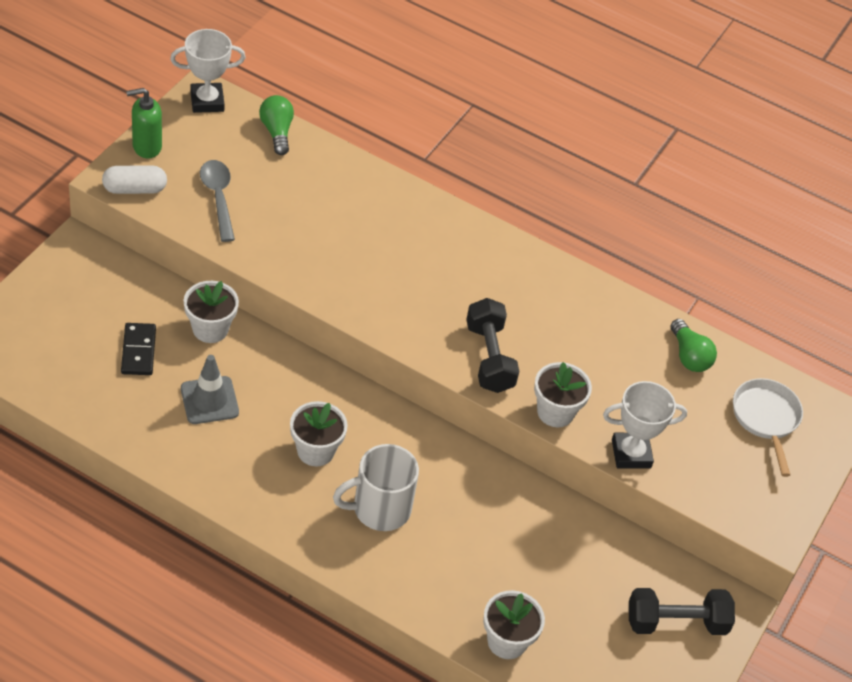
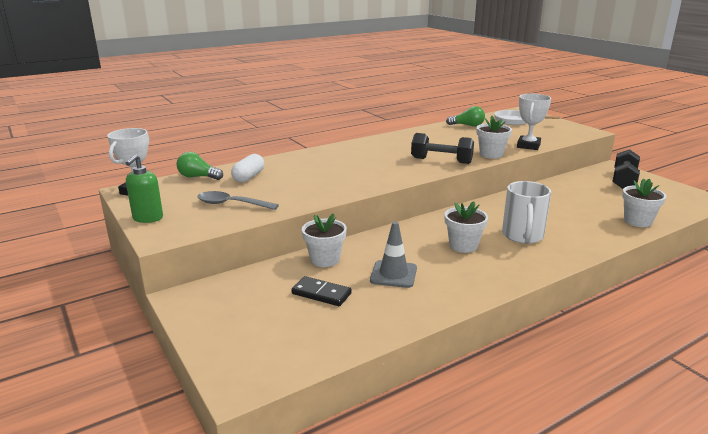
camera: 55 degrees left, 25 degrees down
(134, 189) = (183, 230): white capsule -> white capsule (249, 177)

